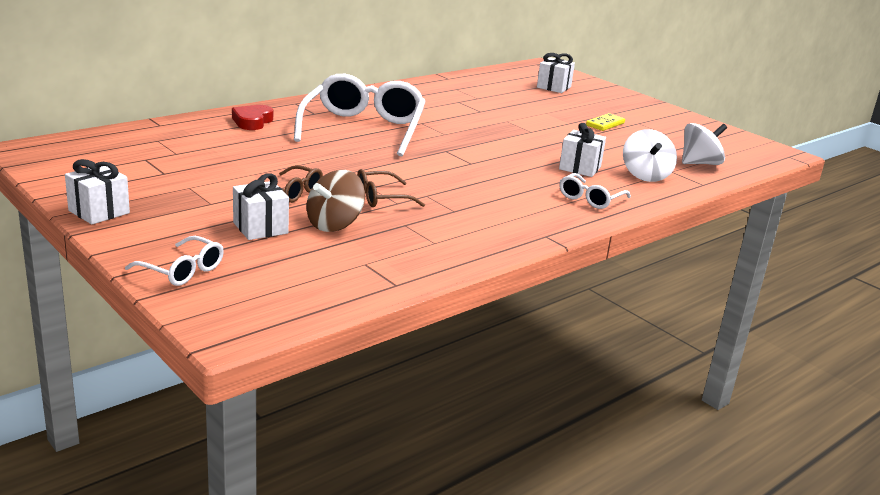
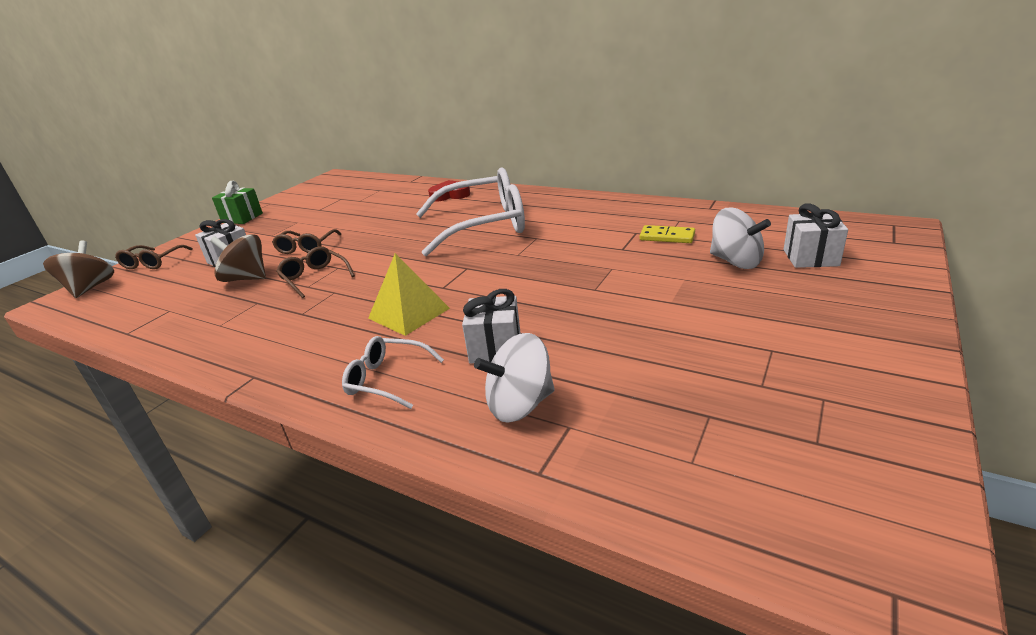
camera: 75 degrees right, 5 degrees up
(99, 212) = (242, 218): white gift -> green gift
(182, 270) = (153, 262): white glasses -> brown glasses
(214, 309) = (90, 288): none -> brown spinning top
(502, 179) = (408, 313): none -> yellow pyramid
(605, 124) = (710, 326): yellow domino -> yellow domino (667, 237)
(699, 163) = (646, 451): white spinning top -> white spinning top (735, 261)

